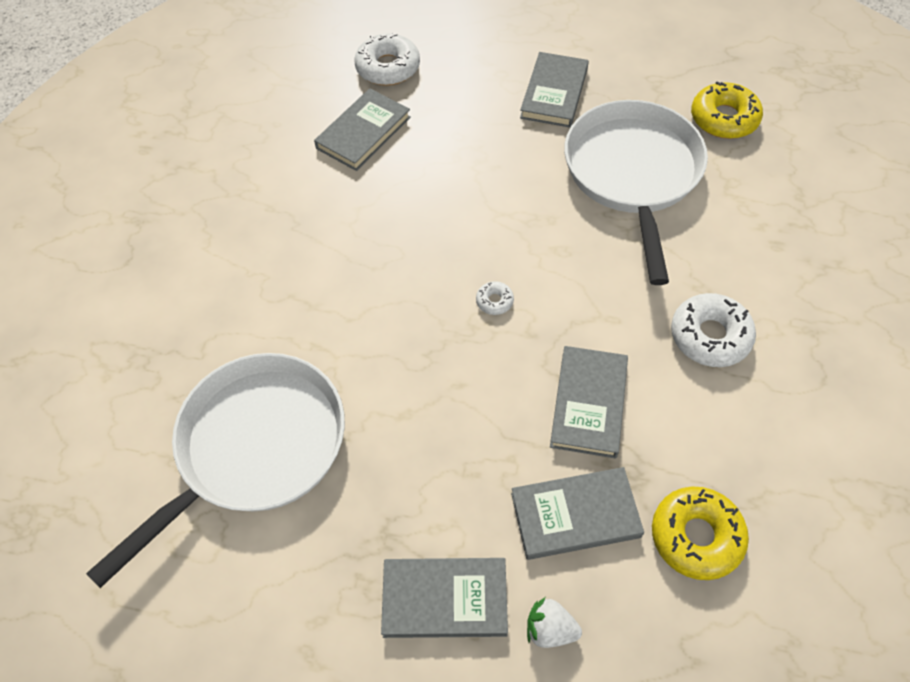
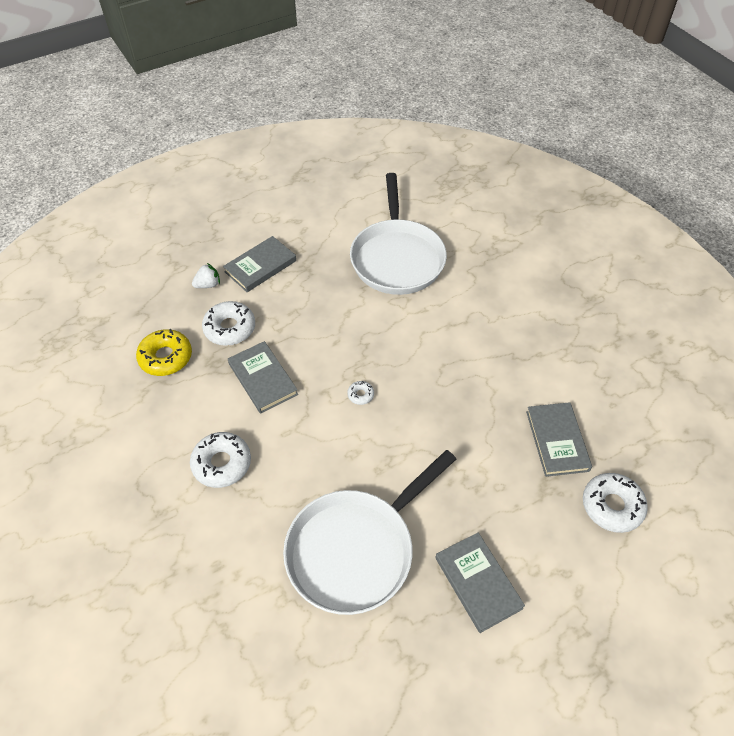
camera: 135 degrees right, 5 degrees down
(575, 515) = (230, 328): grey book -> white donut
(633, 175) = (356, 549): white pan -> white pan turned 90 degrees clockwise
(724, 118) = (330, 668): yellow donut -> none

